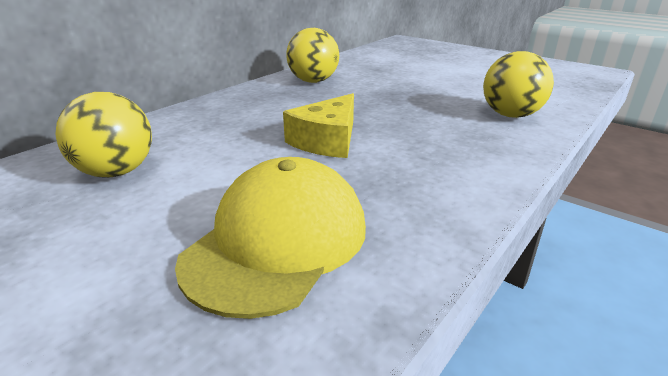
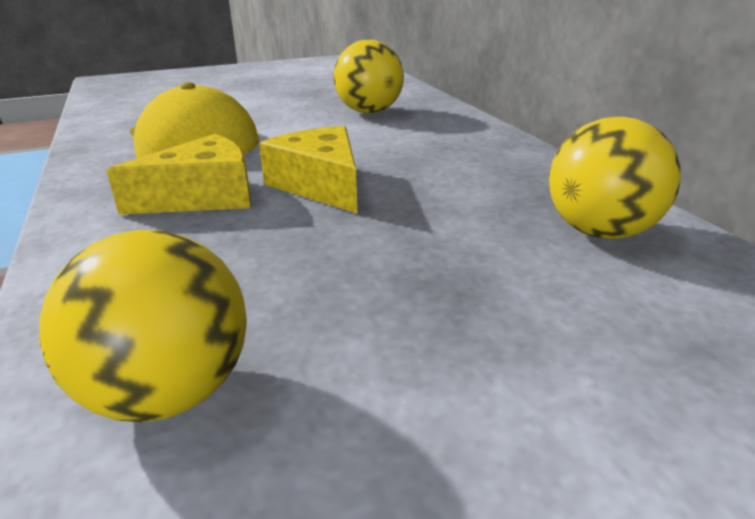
camera: 120 degrees right, 0 degrees up
(391, 170) = (202, 196): none -> yellow cheese

